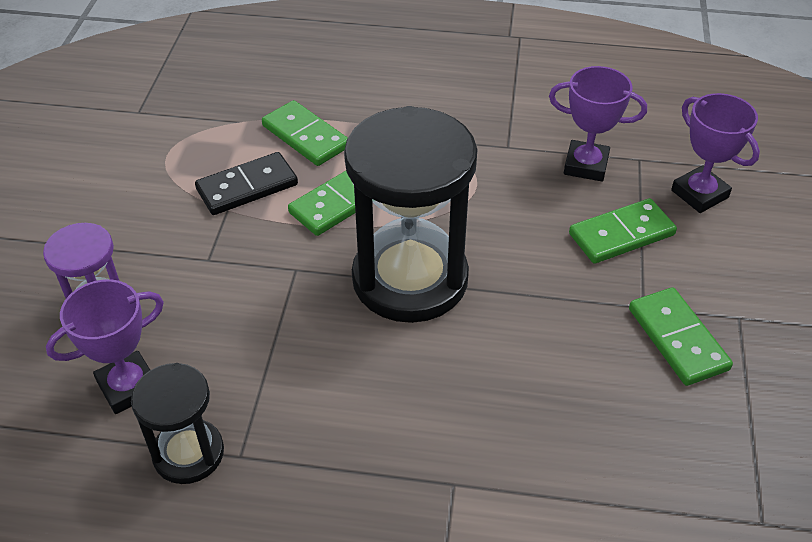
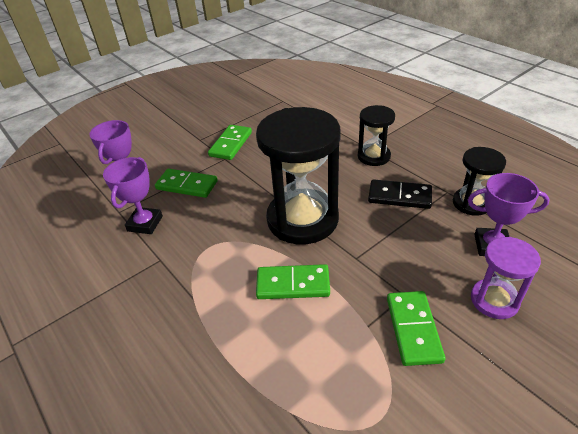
camera: 135 degrees left, 5 degrees down
(247, 187) = (340, 336): black domino -> black domino (399, 196)
(305, 136) = (260, 356): green domino -> green domino (413, 329)
(419, 465) = (373, 156): none -> black hourglass
(586, 165) = (145, 223): purple trophy -> purple trophy turned 45 degrees clockwise

